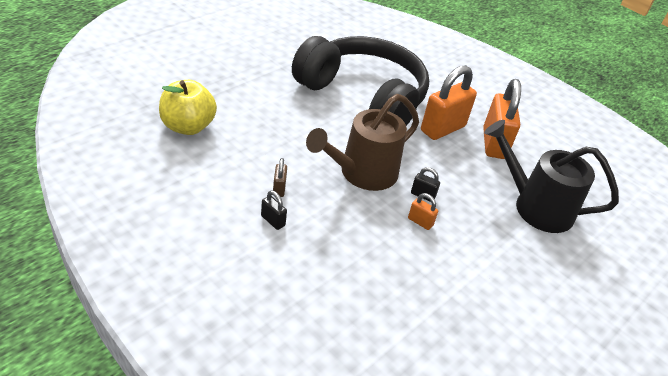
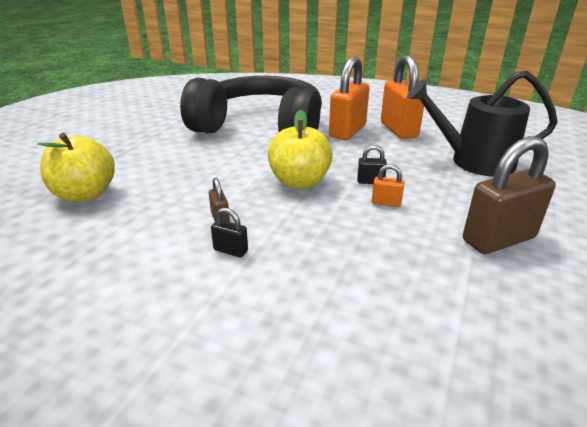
camera: 15 degrees left, 10 degrees down
(362, 173) = (299, 182): brown watering can -> yellow apple
(486, 290) = (498, 239): none -> brown padlock

